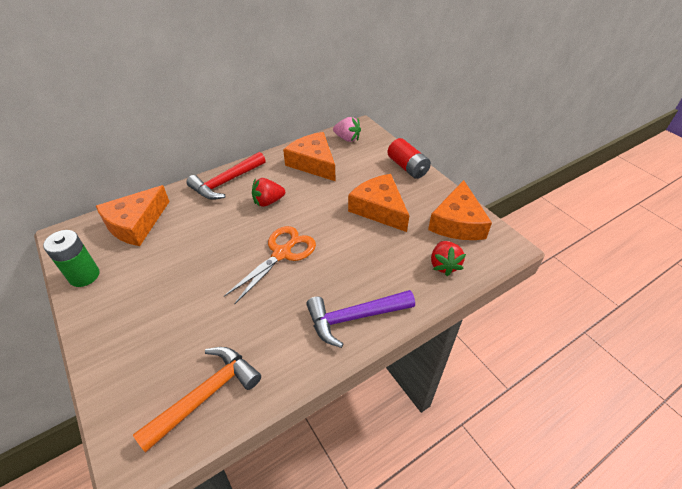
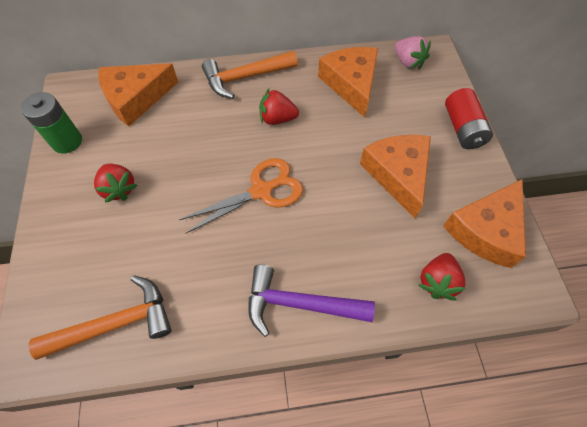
camera: 25 degrees right, 15 degrees up
(155, 294) = (119, 189): none -> red strawberry
(226, 182) = (245, 78): red hammer -> orange hammer

